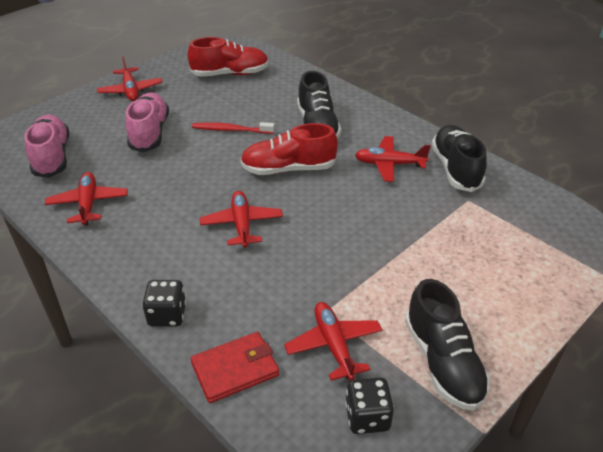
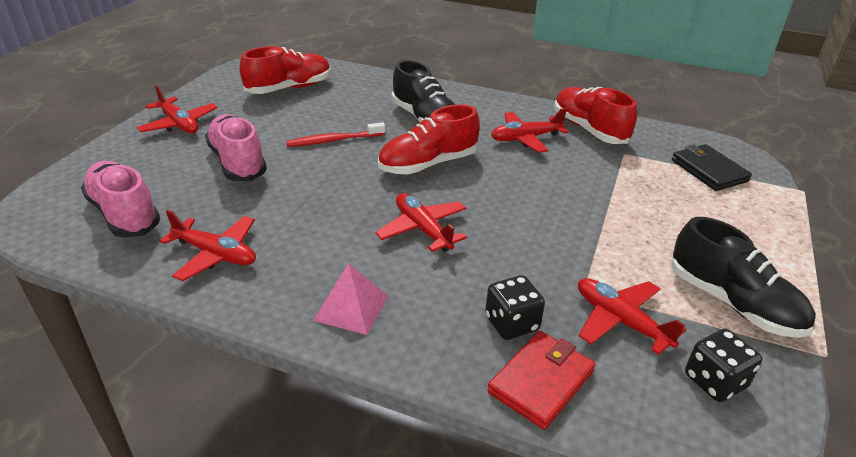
camera: 25 degrees left, 5 degrees down
(88, 204) = (216, 254): red plane -> red plane turned 150 degrees clockwise
(147, 271) = (351, 307): none -> pink pyramid
(167, 315) = (414, 349): black dice -> black dice (511, 323)
(456, 169) = (589, 129): black shoe -> red shoe
(537, 237) = (709, 170): none -> black wallet

